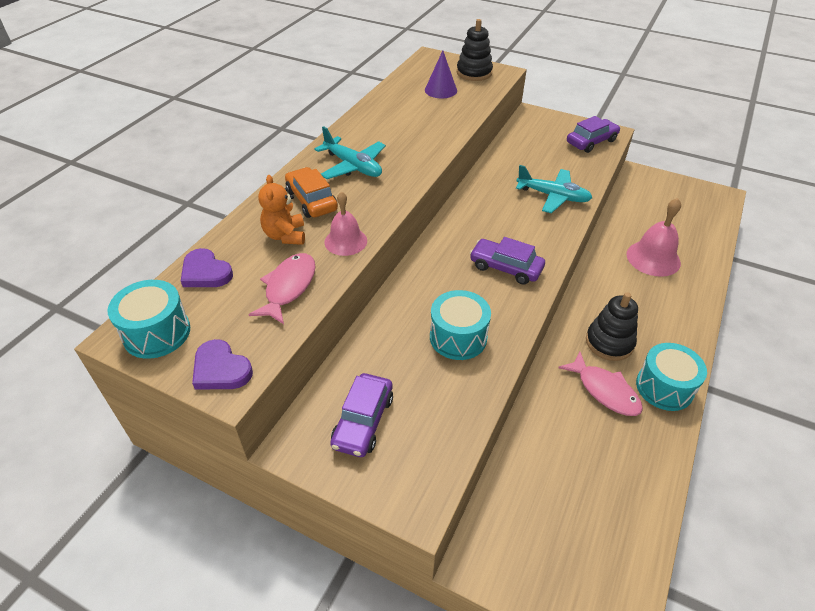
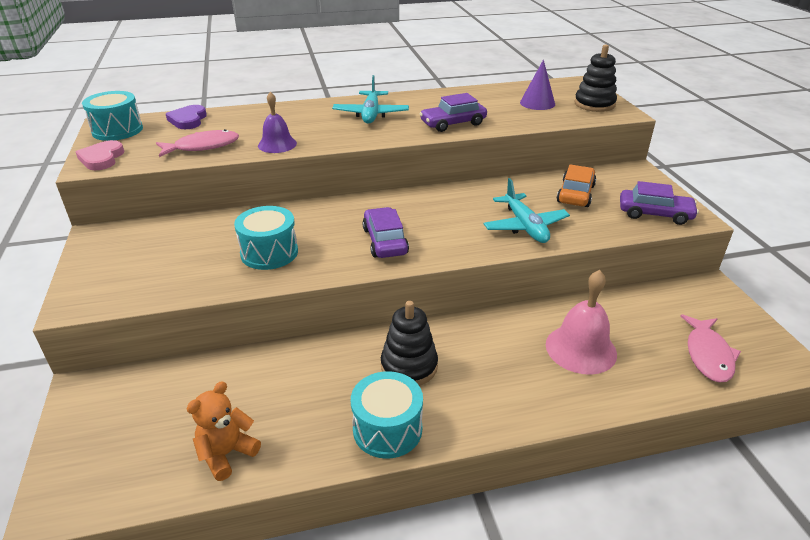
camera: 50 degrees right, 10 degrees down
(221, 369) = (102, 158): purple heart -> pink heart
(285, 235) = (256, 125): orange teddy bear -> orange teddy bear (227, 454)
(311, 200) = (308, 118): orange car -> orange car (575, 194)
(345, 241) = (277, 144): pink bell -> purple bell
(363, 421) = (140, 250): purple car -> purple car (453, 123)
(604, 390) = (339, 388): pink fish -> pink fish (708, 355)

